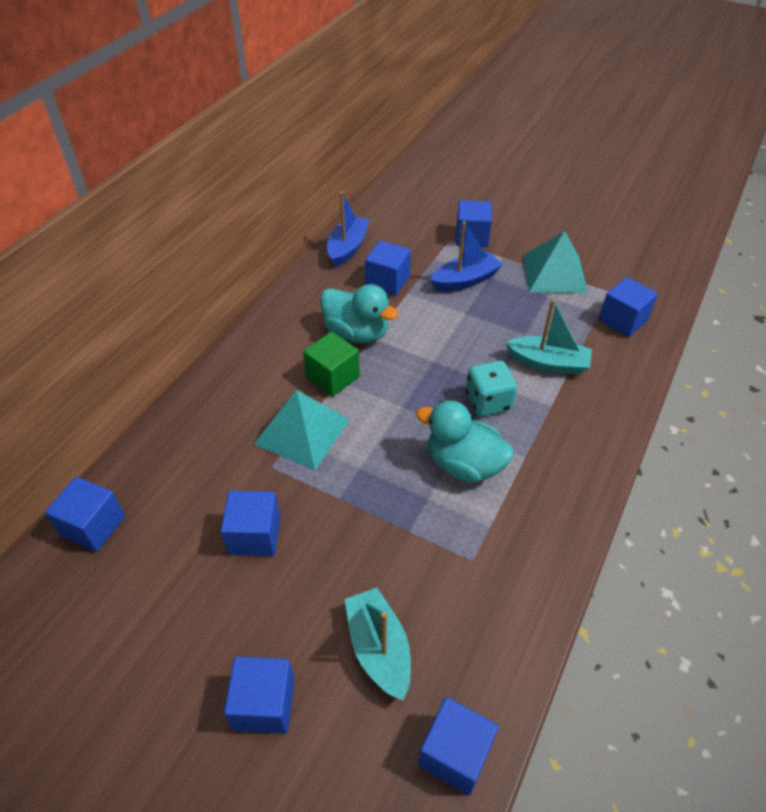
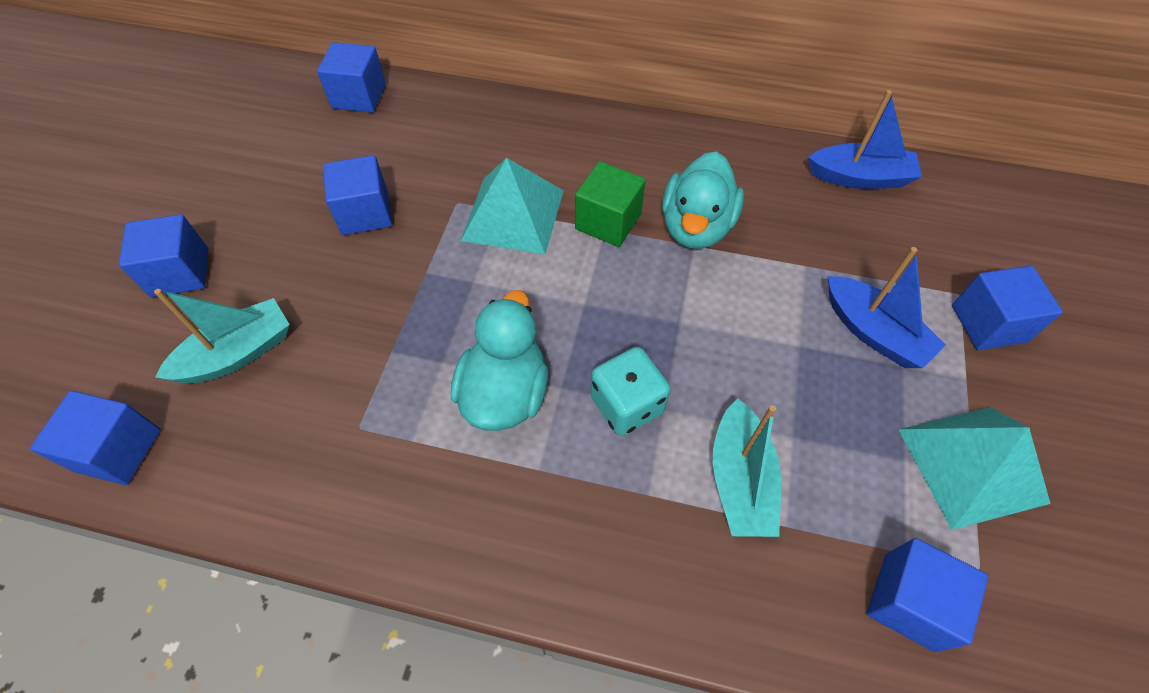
camera: 75 degrees right, 10 degrees up
(387, 281) = (815, 237): blue cube -> none

